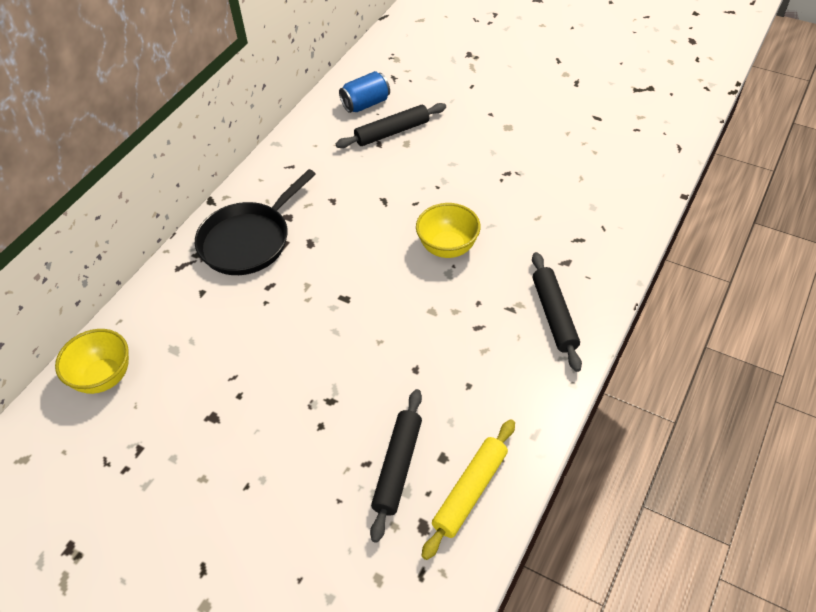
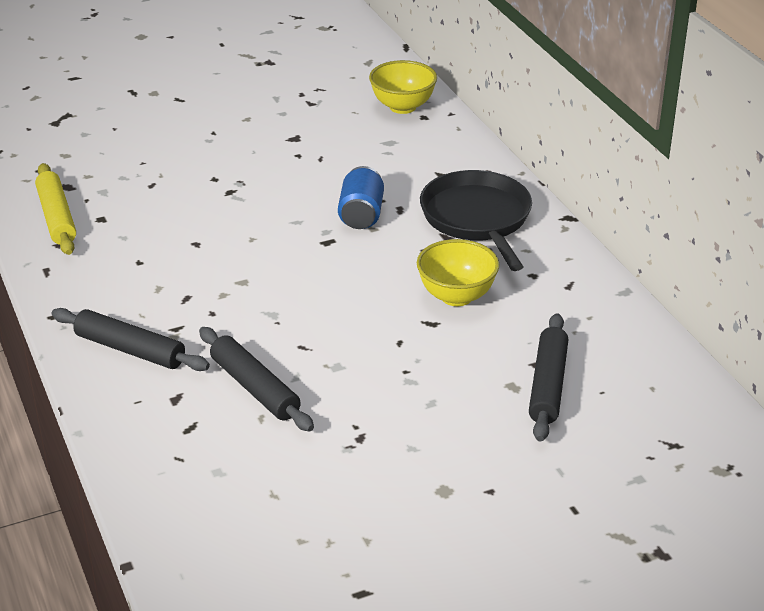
camera: 125 degrees right, 15 degrees down
(366, 104) = (633, 391): blue can -> blue can (361, 215)
(397, 467) = (127, 196): black rolling pin -> black rolling pin (255, 388)
(448, 247) = (305, 330): yellow bowl -> yellow bowl (456, 296)

